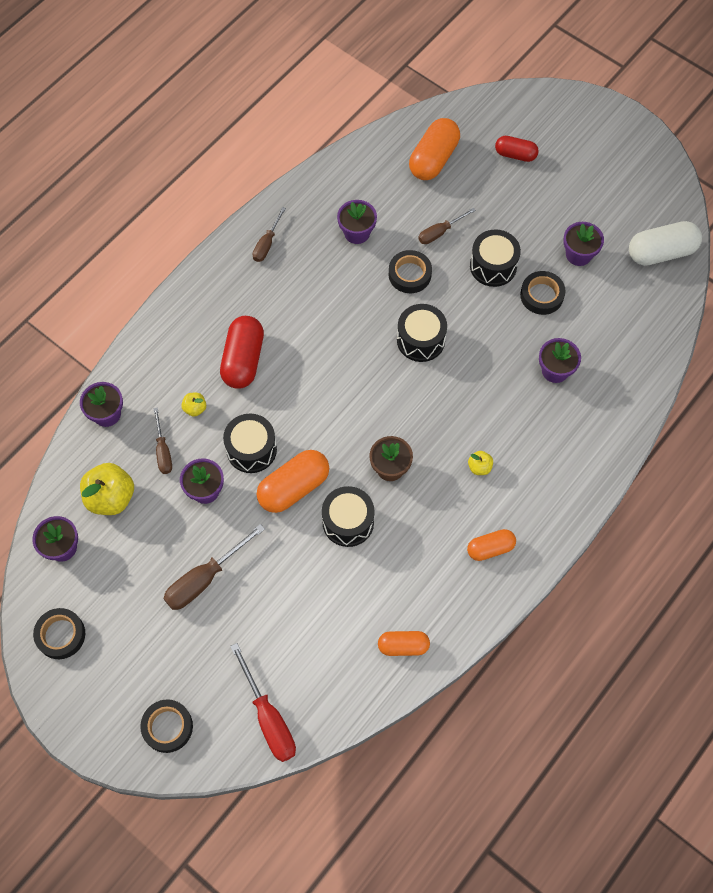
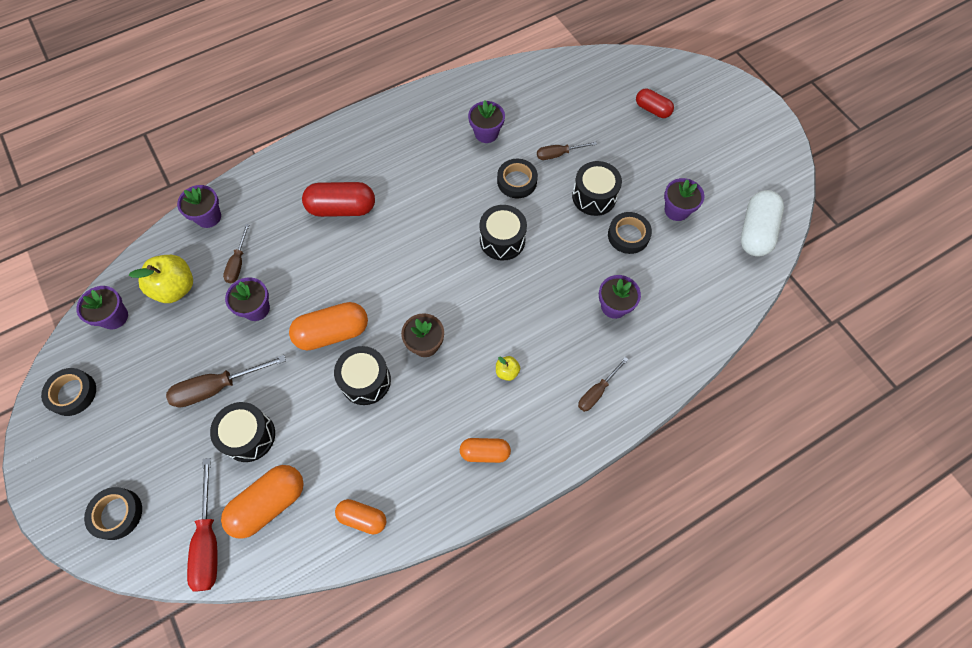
camera: 20 degrees right, 0 degrees up
(195, 408) = (282, 236): yellow apple -> none
(243, 360) = (342, 208): red capsule -> red capsule turned 60 degrees clockwise
(251, 449) = (312, 287): black drum -> black drum (249, 436)
(267, 244) = (407, 120): brown screwdriver -> brown screwdriver (597, 391)
(433, 159) = (578, 93): orange capsule -> orange capsule (269, 503)
(661, 252) = (755, 231): white capsule -> white capsule turned 75 degrees counterclockwise

